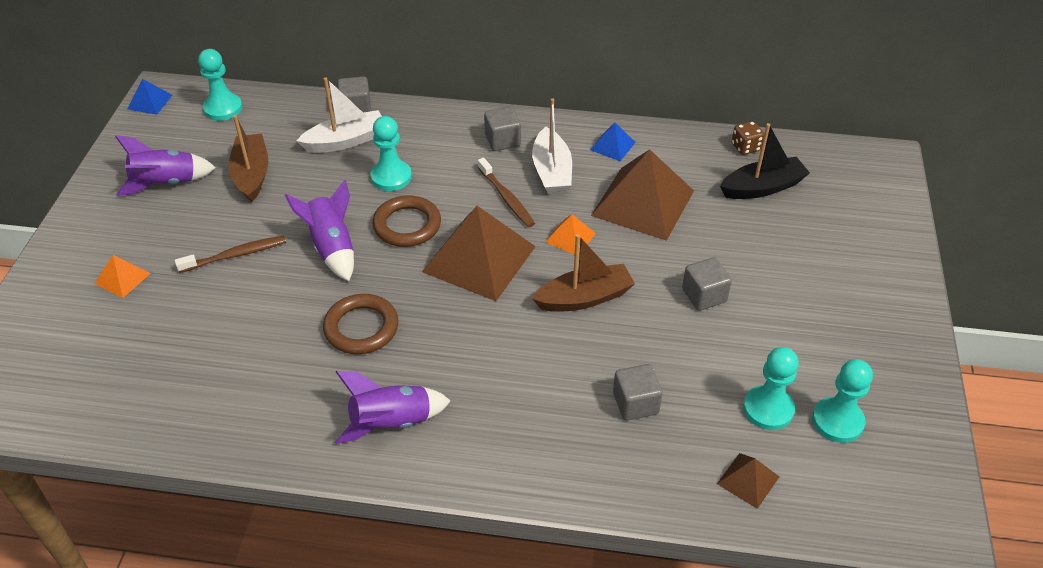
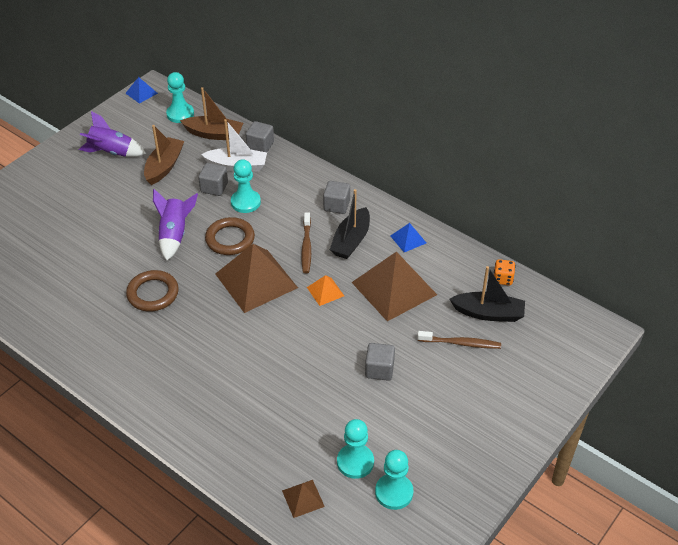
camera: 30 degrees right, 0 degrees up
(122, 278) = (47, 204): orange pyramid -> none
(235, 255) = (117, 216): brown toothbrush -> brown toothbrush (461, 343)
(391, 423) = (125, 359): purple rocket -> none
(551, 171) = (351, 240): white boat -> black boat
(584, 298) = (300, 336): brown boat -> brown boat (214, 134)
(635, 403) = (275, 417): grey cube -> grey cube (214, 187)
(745, 147) = (503, 279): brown dice -> orange dice

